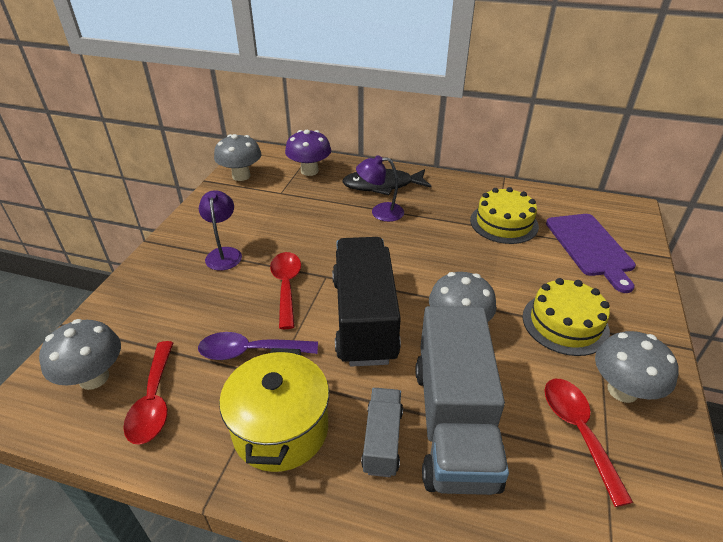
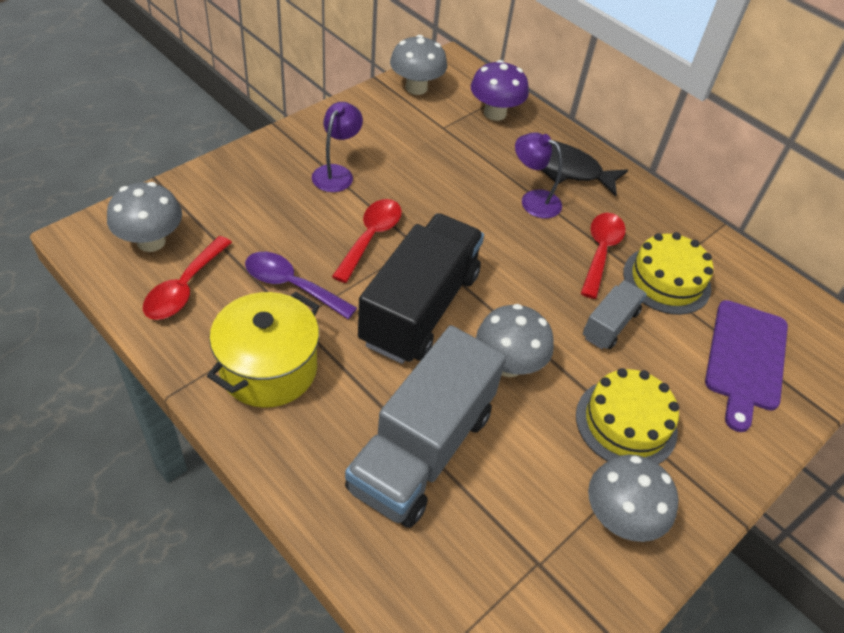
camera: 25 degrees right, 10 degrees up
(382, 440) = (346, 427): grey truck -> grey truck (610, 325)
(578, 431) = (534, 525): red spoon -> red spoon (600, 252)

